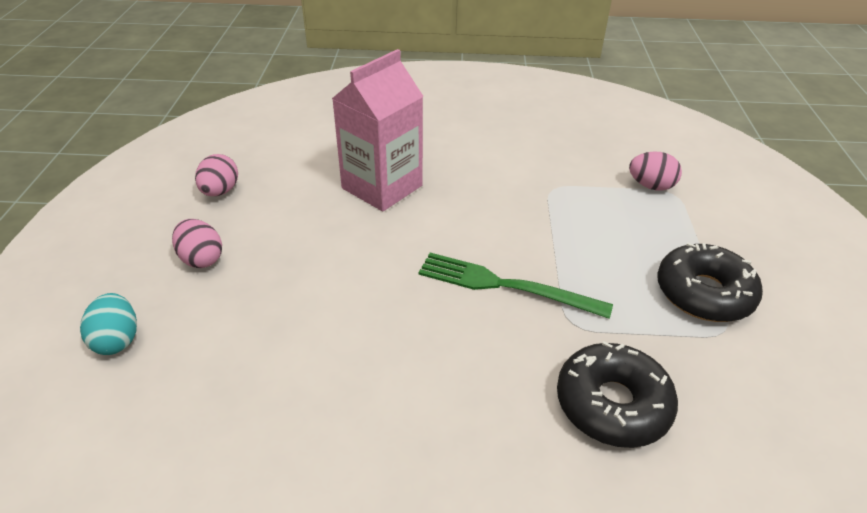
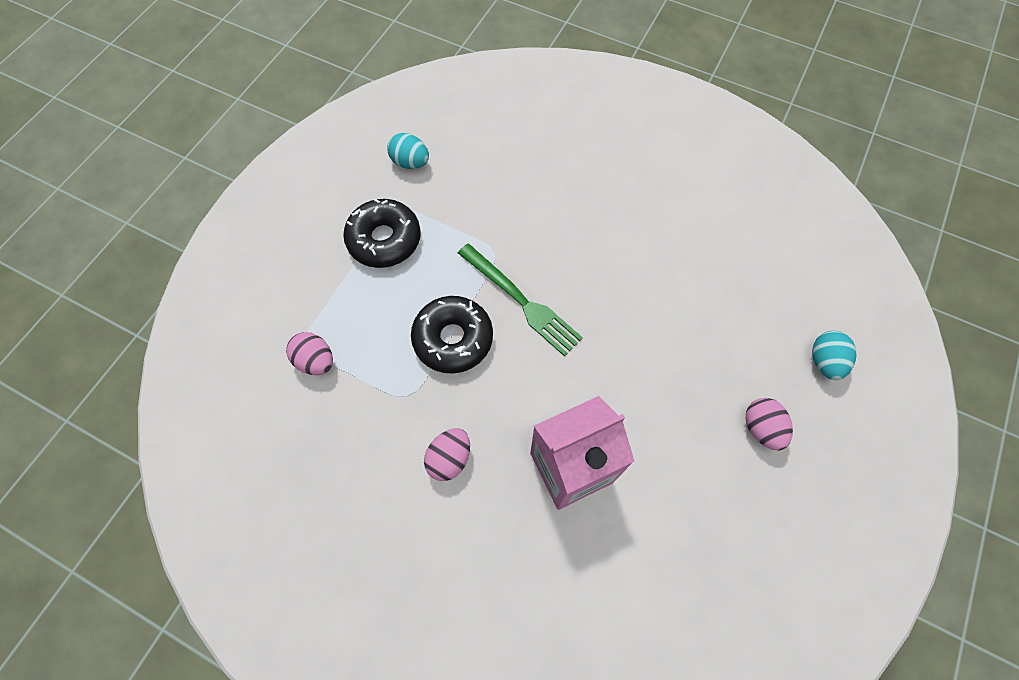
camera: 155 degrees left, 25 degrees up
(220, 191) = (740, 530): pink egg -> pink egg (449, 458)
(612, 404) = (510, 194): black donut -> black donut (453, 339)
(781, 397) = (410, 162): none -> turquoise egg

